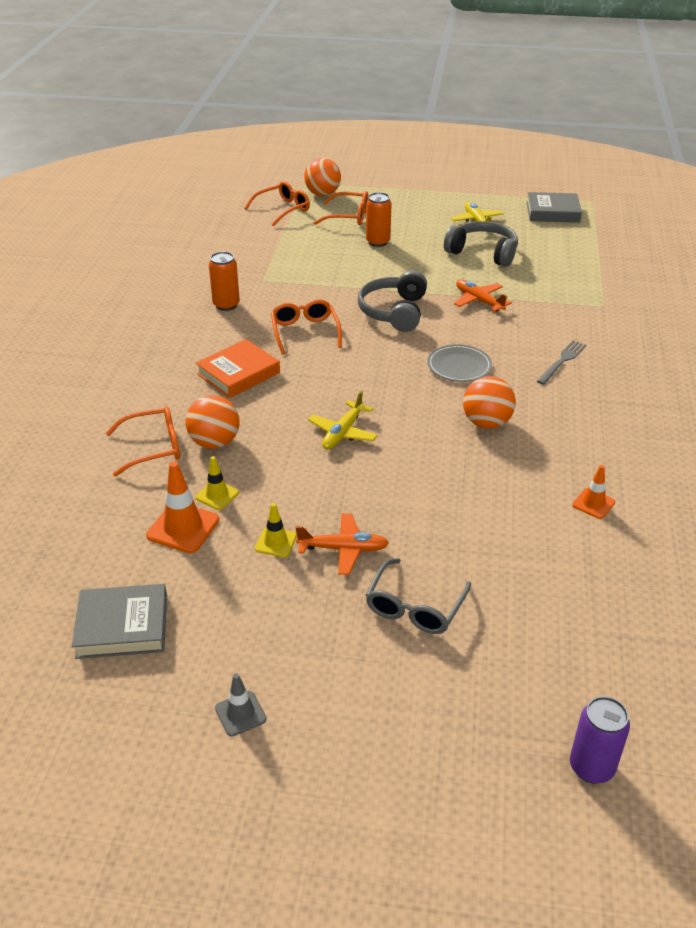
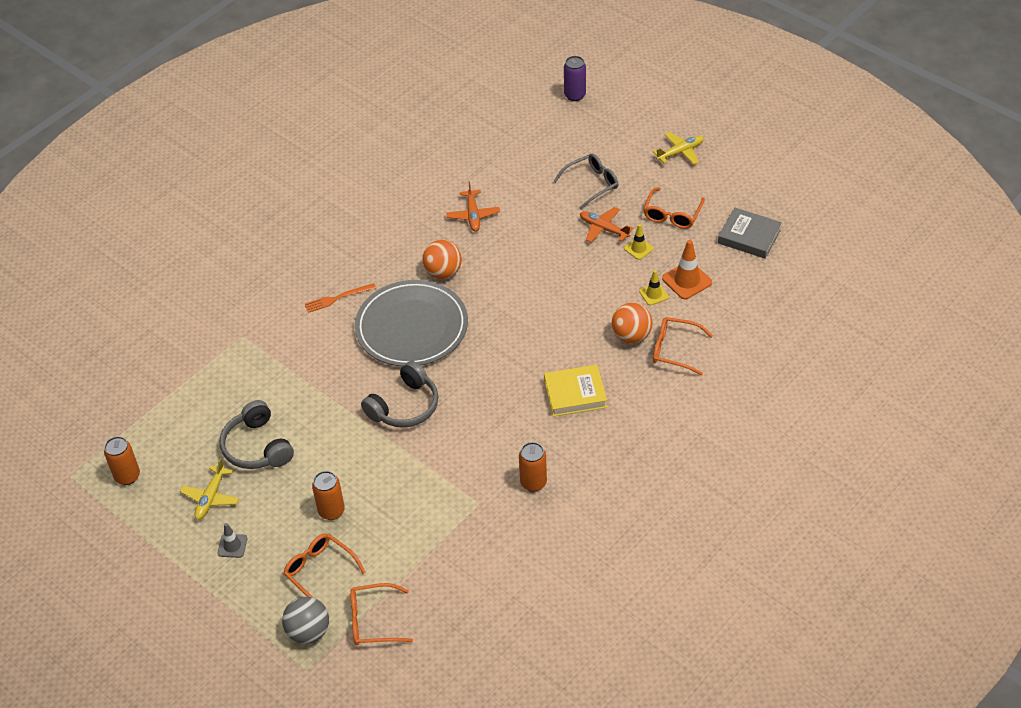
camera: 145 degrees left, 10 degrees up
(238, 373) = (575, 394): orange book -> yellow book
(240, 714) = (711, 173): grey traffic cone -> grey traffic cone (232, 546)
(305, 332) = (493, 416): orange glasses -> orange glasses (672, 214)
(322, 194) = (308, 631): orange ball -> grey ball
(343, 432) = (541, 306): yellow plane -> yellow plane (680, 152)
(459, 366) = (412, 327): grey plate -> grey plate, size x2.10
(479, 301) = (327, 387): orange plane -> orange plane (473, 215)
(552, 212) = (127, 476): grey book -> orange can
(562, 361) = (337, 298): grey fork -> orange fork
(593, 503) = (441, 195): orange traffic cone -> none

